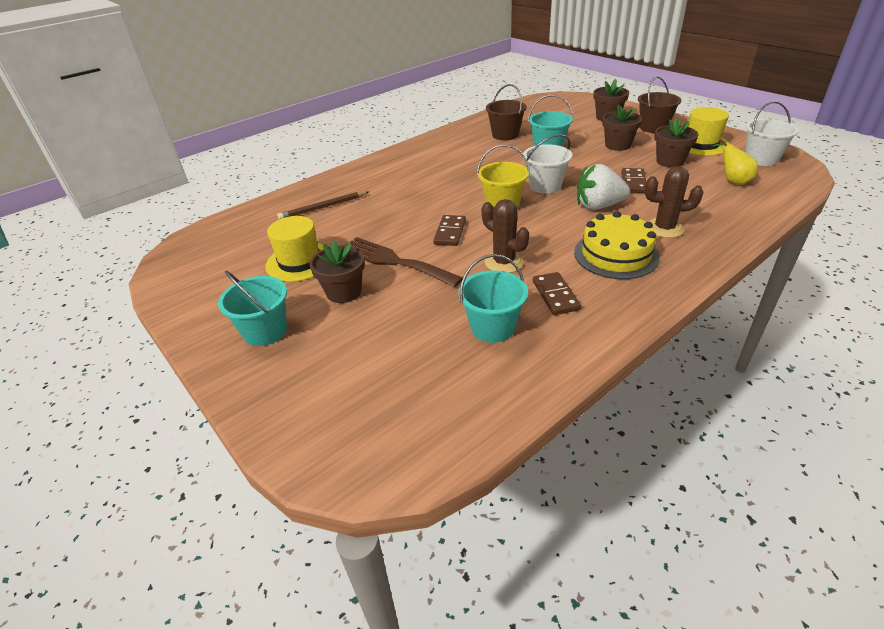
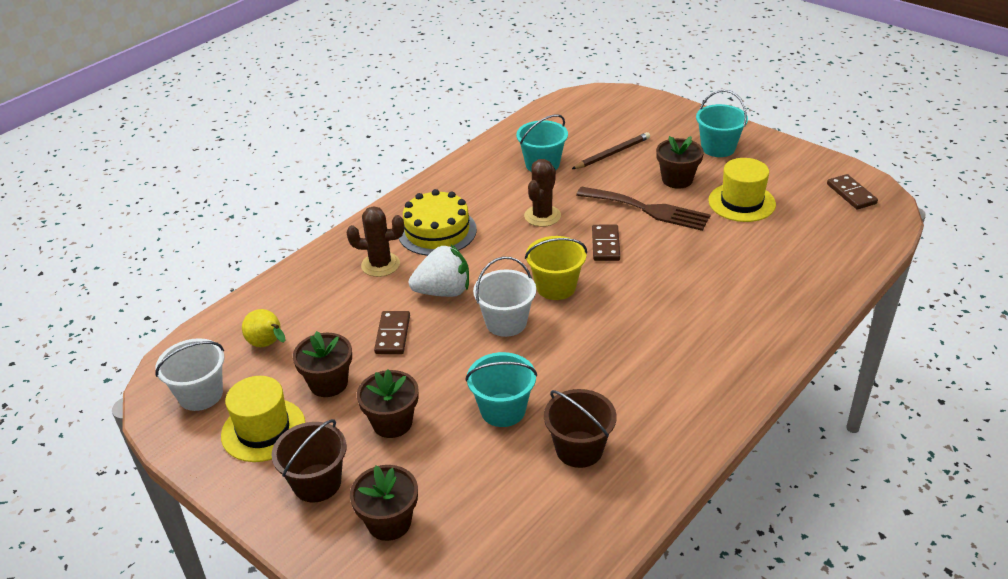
camera: 170 degrees right, 0 degrees up
(323, 207) = (775, 269): brown pencil -> brown pencil (612, 153)
(504, 262) = (542, 216): brown cactus -> brown cactus turned 75 degrees clockwise
(555, 295) = (494, 191): brown domino -> brown domino (851, 194)

